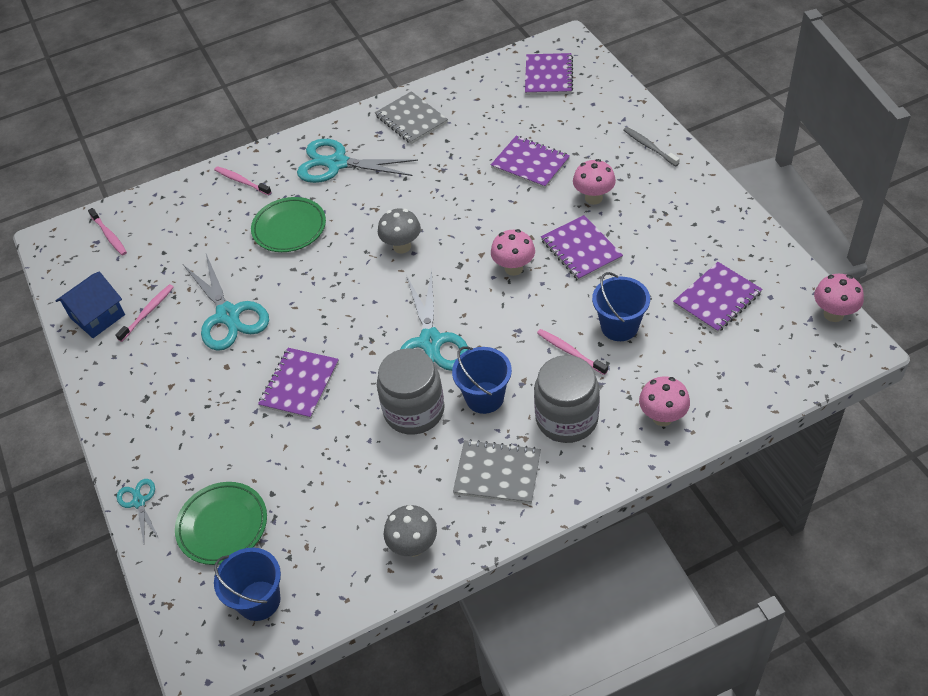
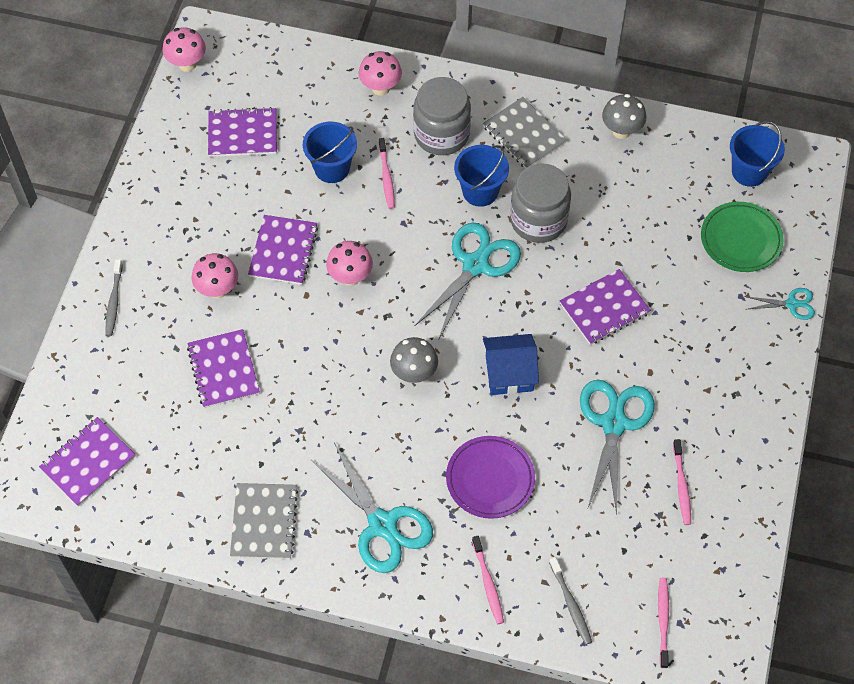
camera: 145 degrees left, 10 degrees up
(97, 316) = (729, 520): blue house -> blue house (509, 373)
(139, 502) = (792, 304): turquoise scissors -> turquoise scissors turned 105 degrees counterclockwise
(148, 312) = (681, 486): pink toothbrush -> pink toothbrush turned 75 degrees counterclockwise
(178, 205) = (571, 604): none -> grey toothbrush
(289, 228) = (490, 479): green plate -> purple plate

